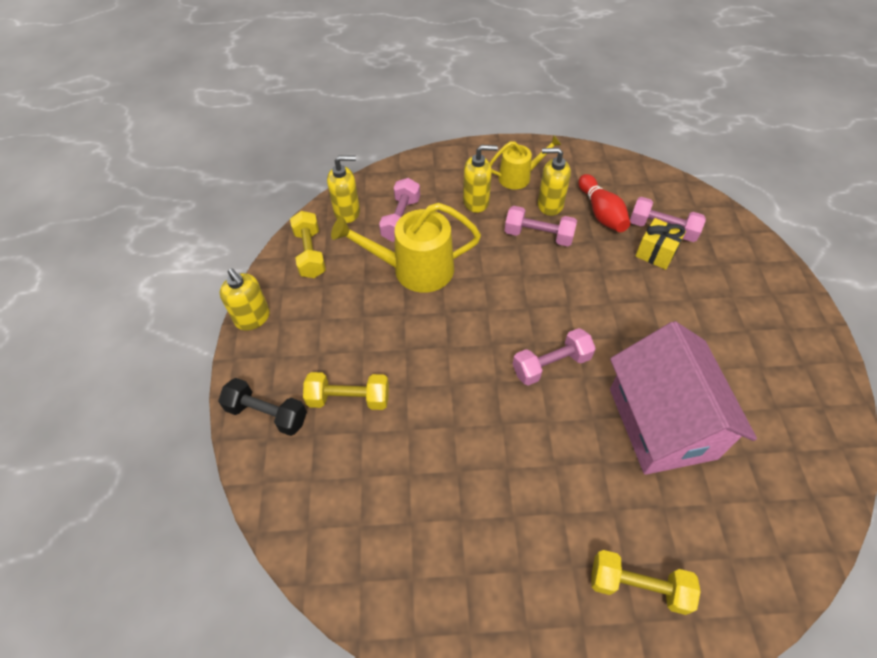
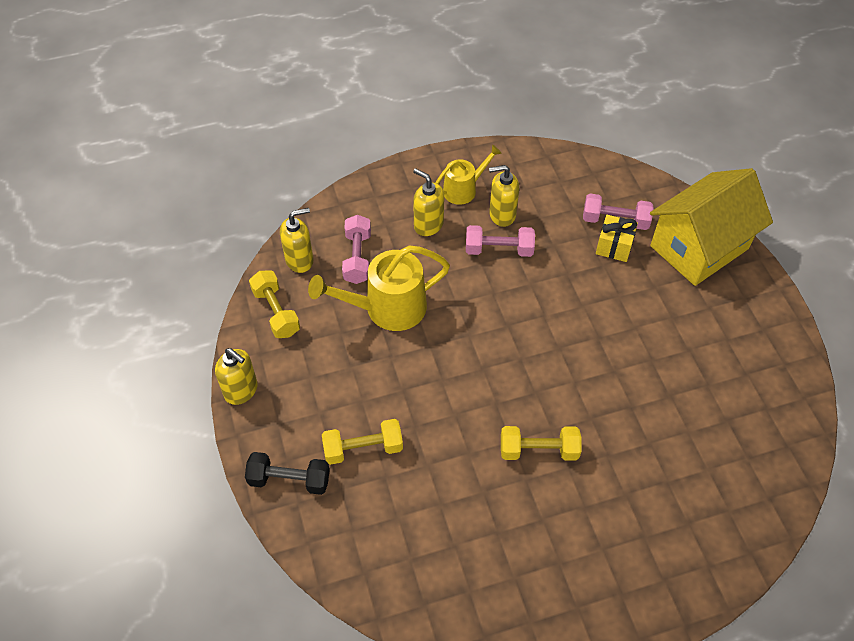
camera: 15 degrees left, 0 degrees up
(476, 202) = (428, 225): yellow soap dispenser -> yellow soap dispenser turned 120 degrees counterclockwise
(551, 364) = (542, 376): pink dumbbell -> none
(601, 213) = (553, 214): red bowling pin -> none
(638, 586) = (659, 551): yellow dumbbell -> yellow dumbbell (538, 450)
(661, 423) = (651, 409): pink house -> none
(746, 269) = (699, 247): none -> yellow house

